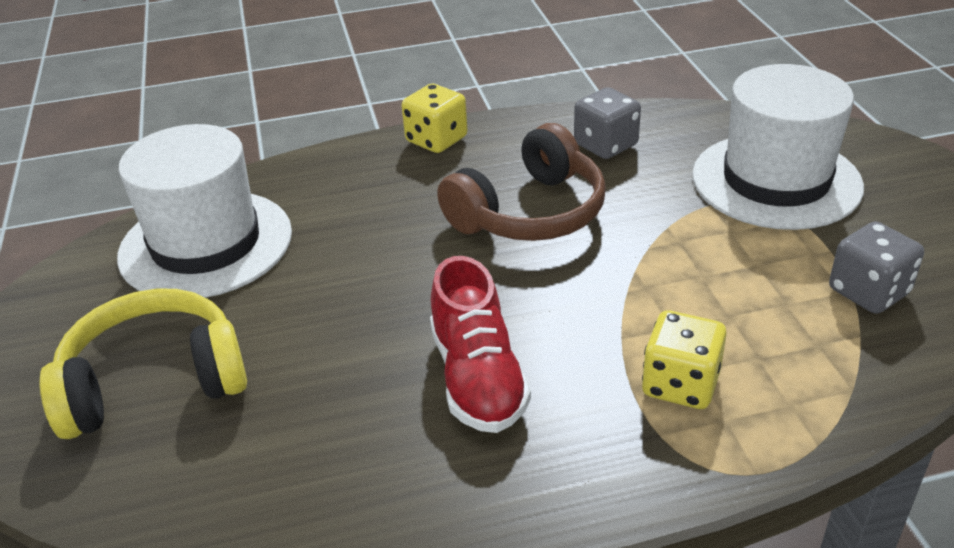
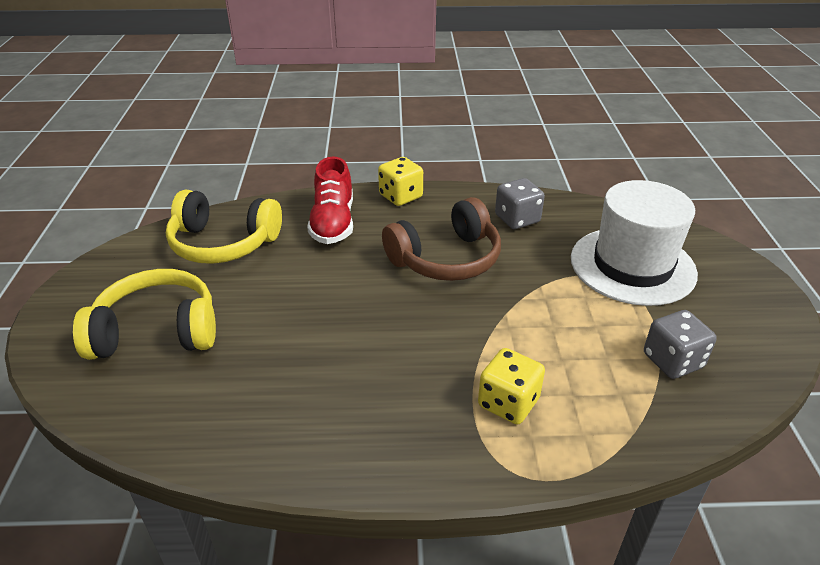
camera: 10 degrees right, 0 degrees up
(206, 244) = (223, 243): white hat -> yellow headphones
(477, 377) = (368, 370): red shoe -> red shoe (333, 223)

